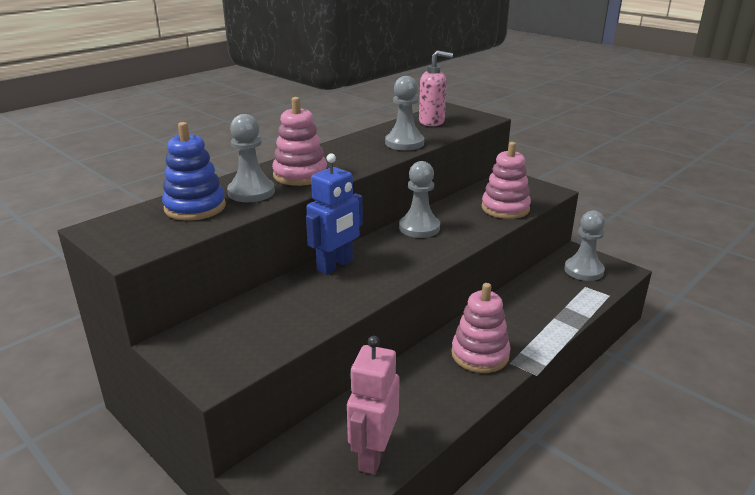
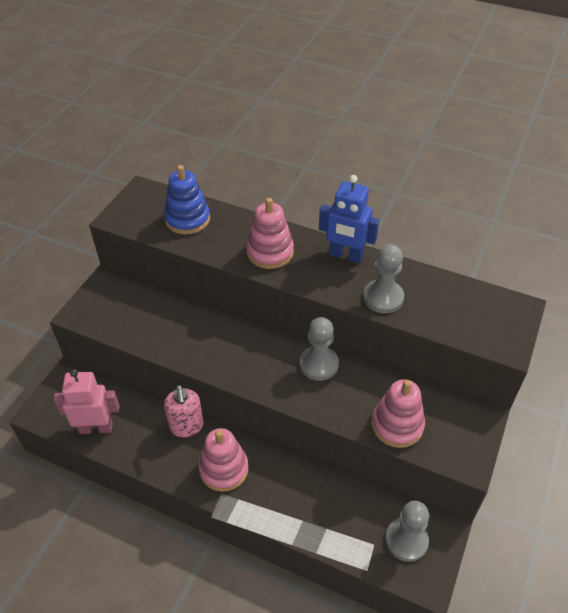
camera: 70 degrees right, 20 degrees up
(251, 192) = (224, 237): grey pawn -> none
(335, 266) = (228, 327): blue robot -> blue robot (345, 255)
(432, 122) = (461, 304): pink soap dispenser -> pink soap dispenser (186, 426)

